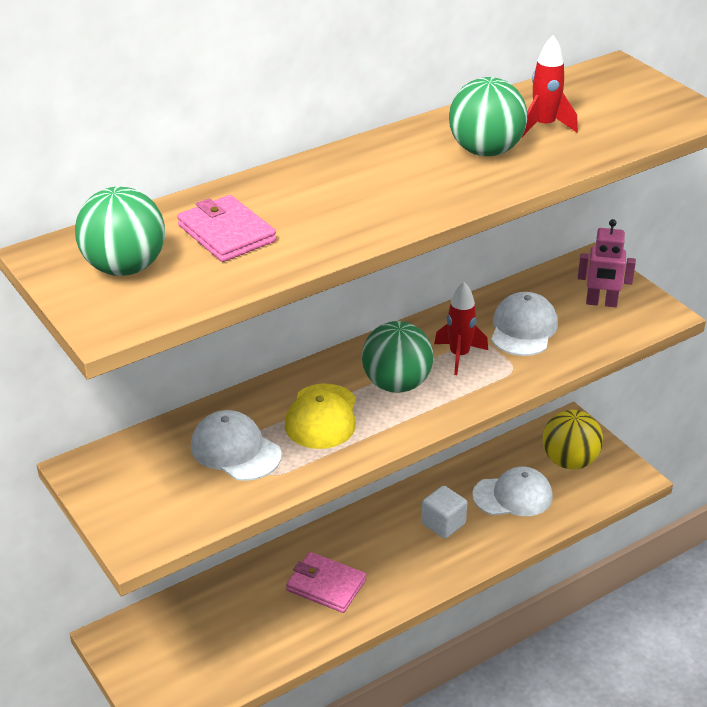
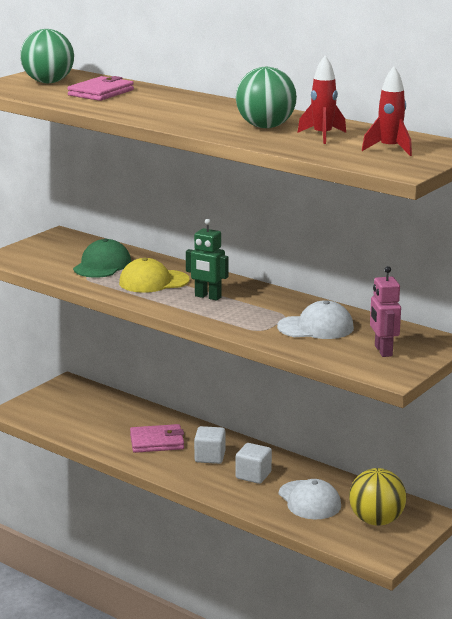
camera: 70 degrees right, 15 degrees down
(235, 450) = (102, 265): white cap -> green cap
(326, 585) = (157, 442): pink wallet -> pink wallet turned 75 degrees clockwise
(385, 548) = (210, 457): none -> white cube
(396, 384) = (207, 297): green ball -> green robot
(459, 355) = (260, 311): red rocket -> red rocket (389, 149)

